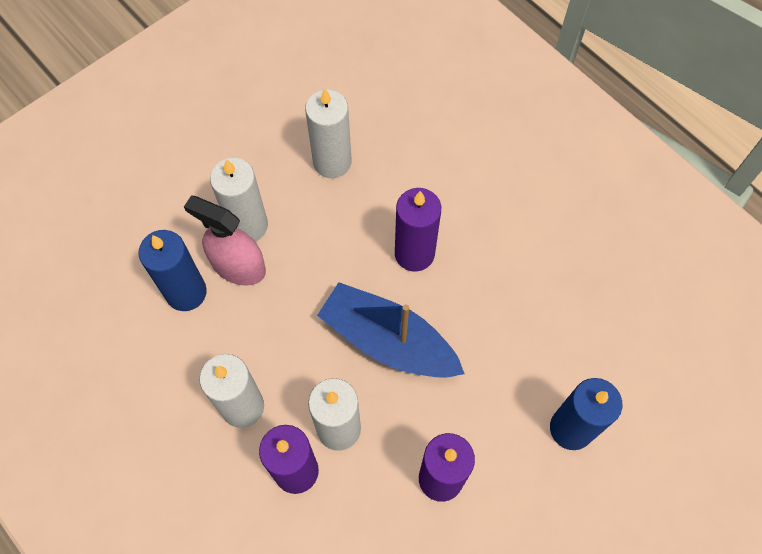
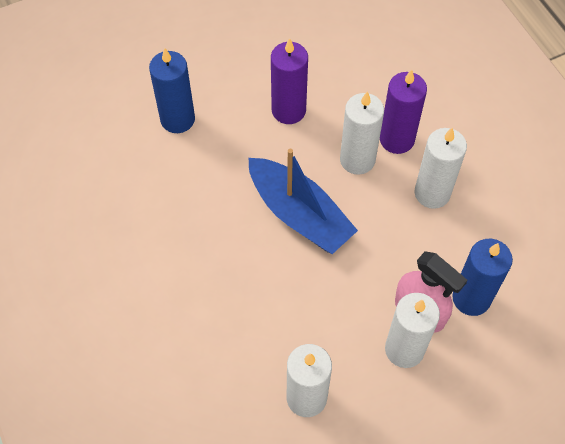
camera: 165 degrees left, 5 degrees down
(414, 253) = (253, 283): purple candle -> none

